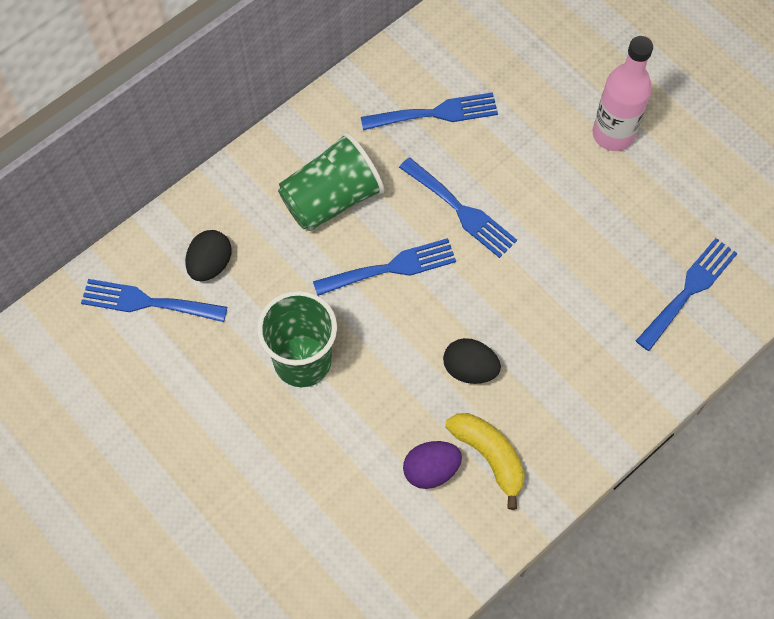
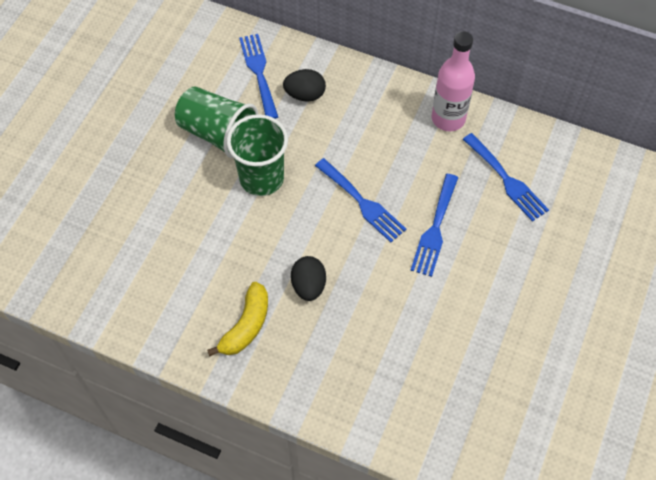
camera: 65 degrees right, 5 degrees down
(331, 199) = (395, 143): green cup -> green cup (218, 133)
(431, 470) = (218, 291): purple egg -> none
(613, 134) = (567, 310): pink bottle -> pink bottle (448, 119)
(689, 290) = (459, 420): blue fork -> none

